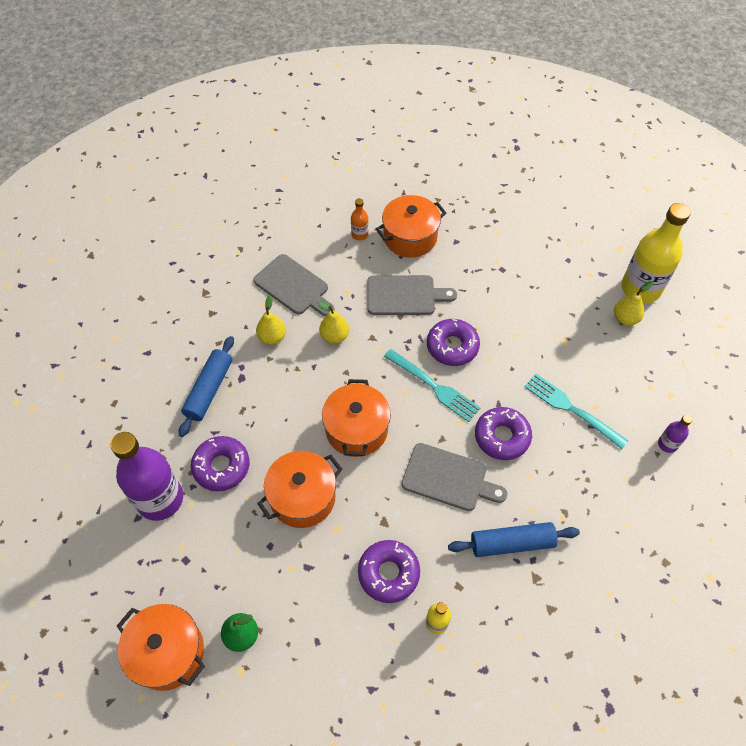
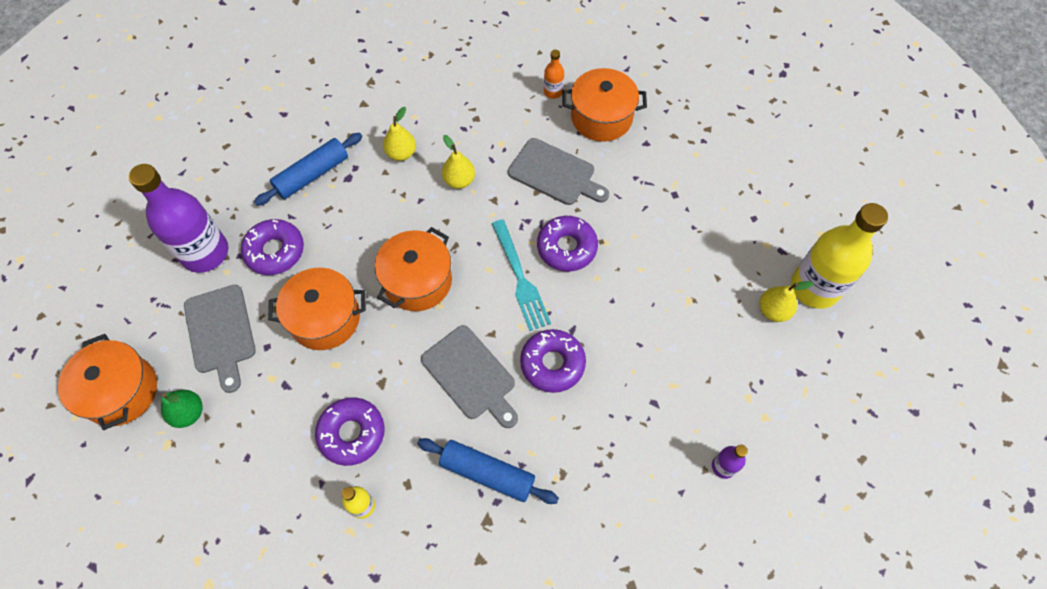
camera: 30 degrees right, 5 degrees up
(293, 286) = (454, 114): grey cutting board -> grey cutting board (220, 332)
(571, 409) = (645, 374): turquoise fork -> none

